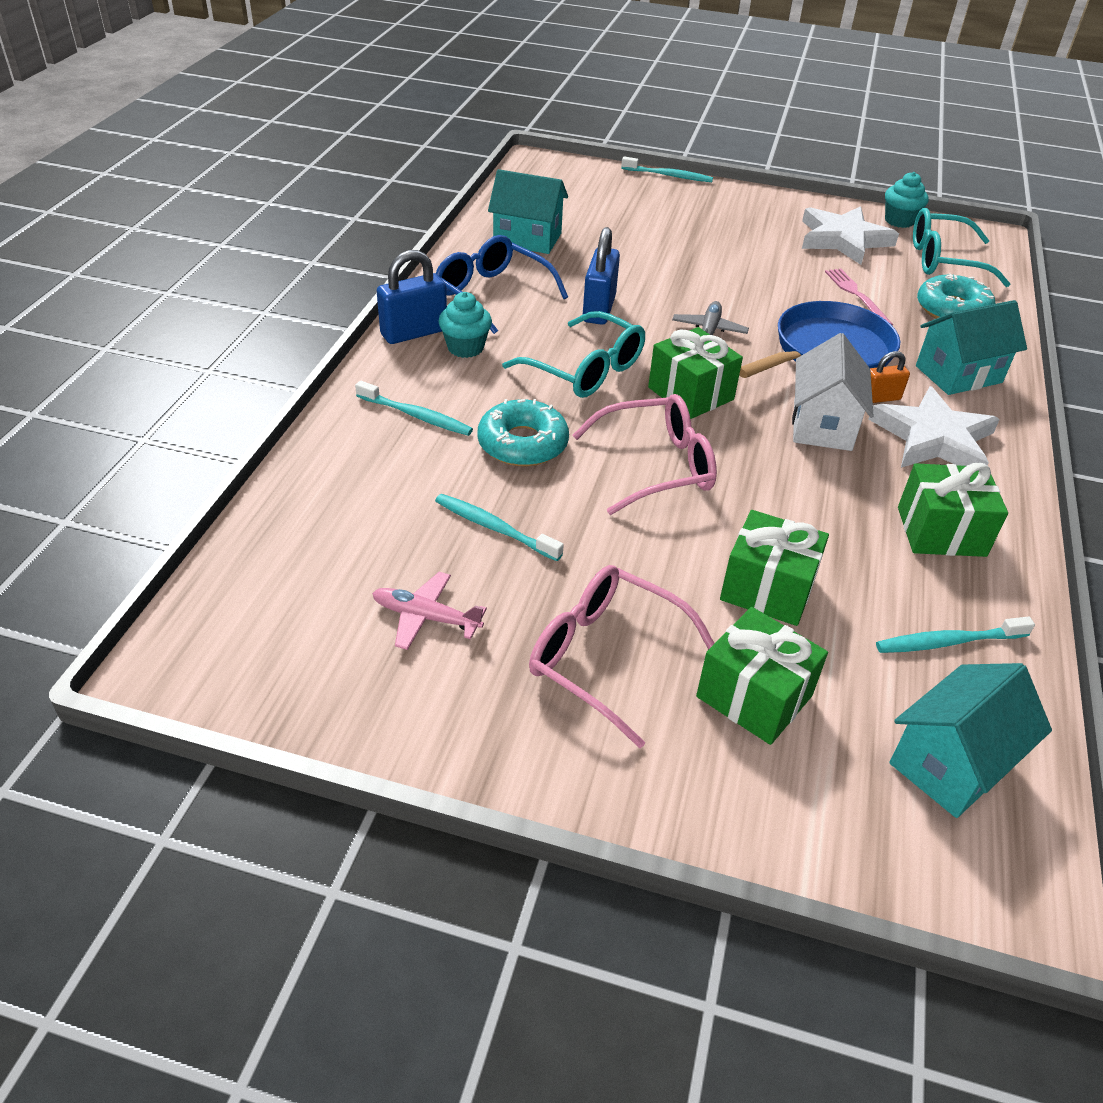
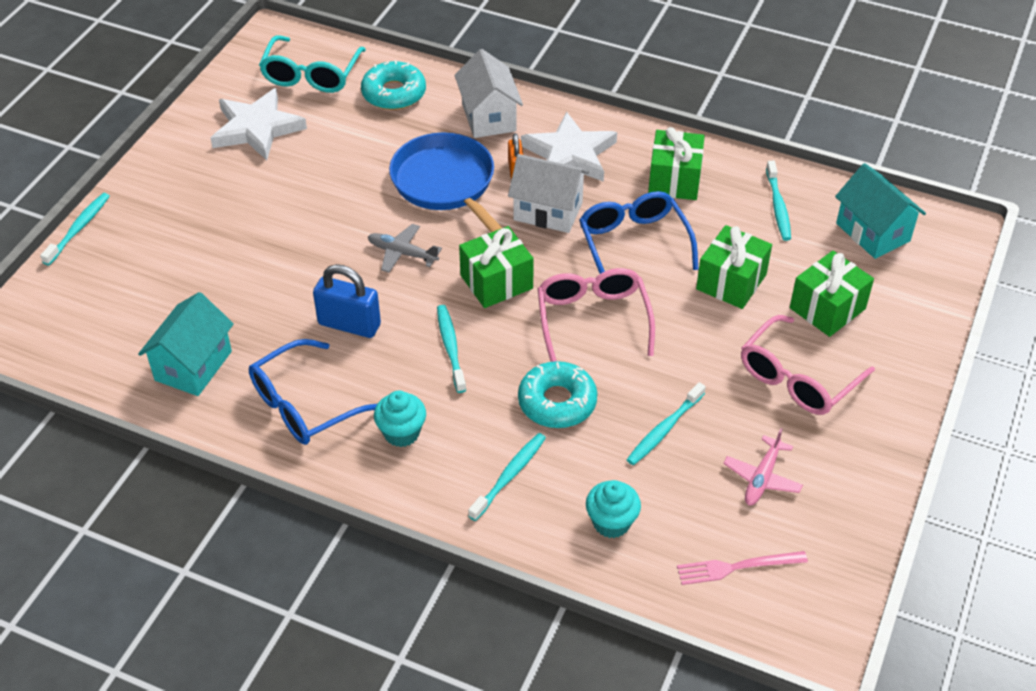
camera: 80 degrees left, 5 degrees up
(414, 333) = (368, 473): blue padlock -> none
(584, 369) = (451, 347): turquoise glasses -> turquoise toothbrush
(799, 496) = (634, 244): none -> blue glasses
(856, 295) = (359, 144): pink fork -> pink fork (737, 567)
(899, 221) = (230, 82): turquoise cupcake -> turquoise cupcake (611, 522)
(958, 374) = (489, 117): turquoise house -> white house

